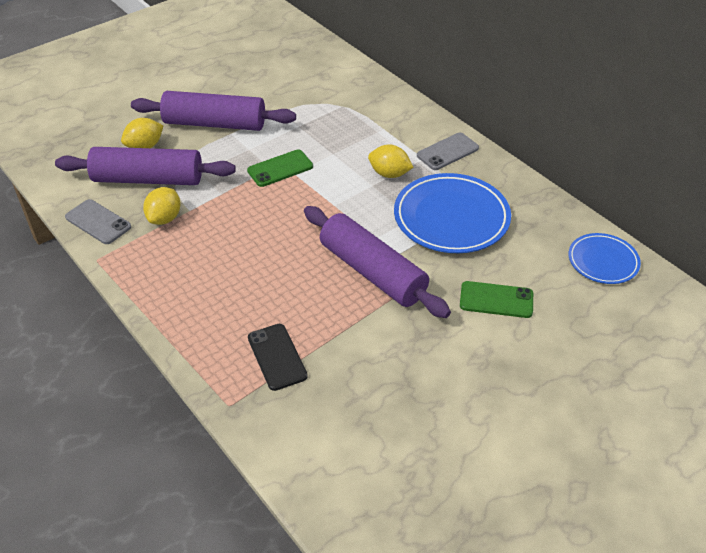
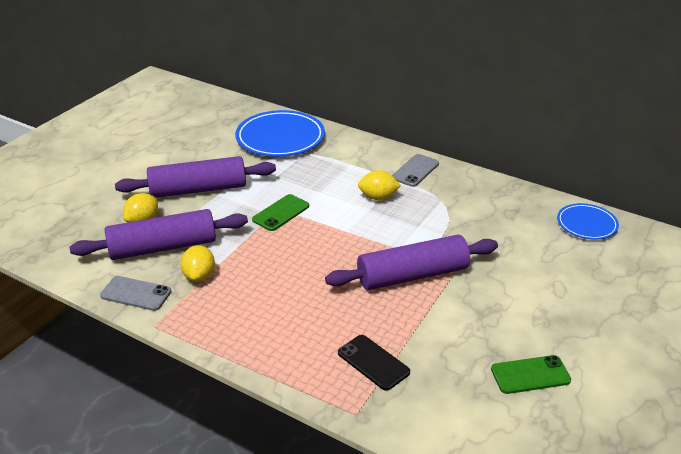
camera: 20 degrees left, 10 degrees down
(372, 272) = (412, 275): purple rolling pin -> purple rolling pin turned 45 degrees counterclockwise
(451, 218) = (450, 219): blue plate -> blue plate (280, 138)
(496, 300) = (525, 272): green phone -> green phone (530, 375)

